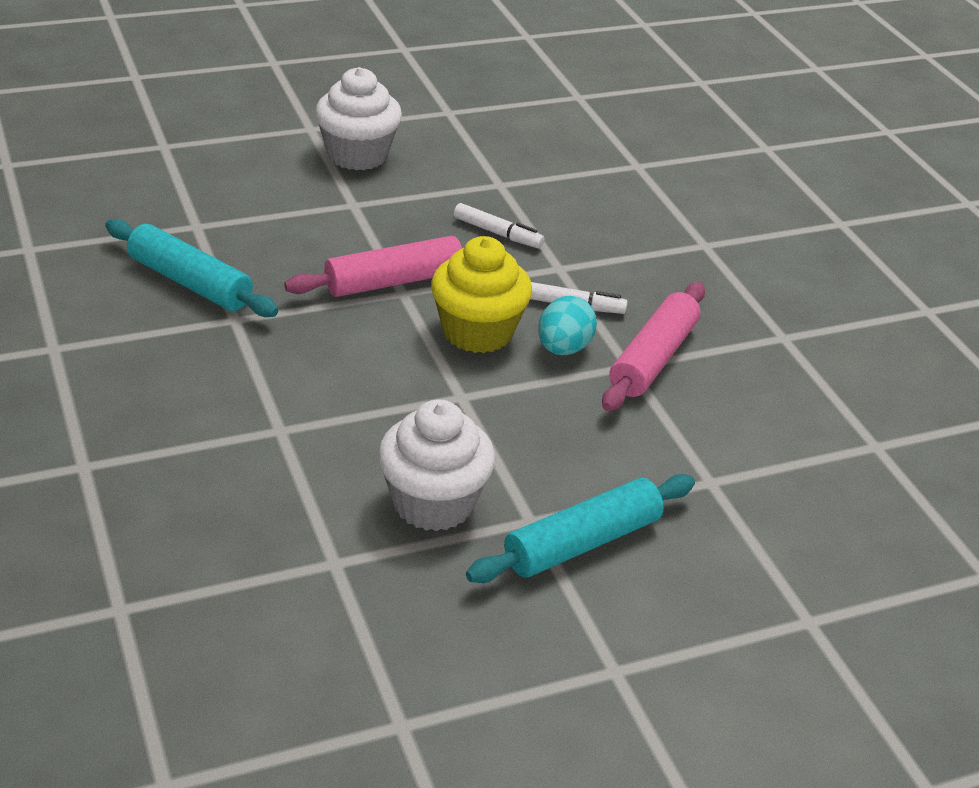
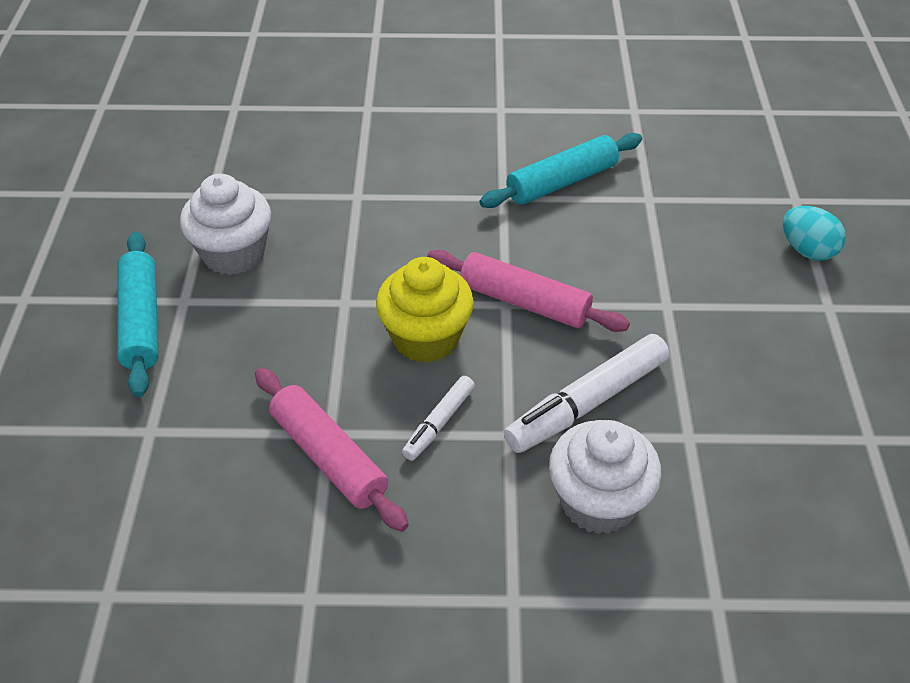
camera: 115 degrees right, 10 degrees up
(357, 155) = (766, 331): white cupcake -> white cupcake (598, 501)
(394, 281) = (524, 302): pink rolling pin -> pink rolling pin turned 60 degrees counterclockwise
(498, 233) = (587, 403): white marker -> white marker, size x1.83
(563, 349) = (375, 391): turquoise egg -> turquoise egg (807, 250)

